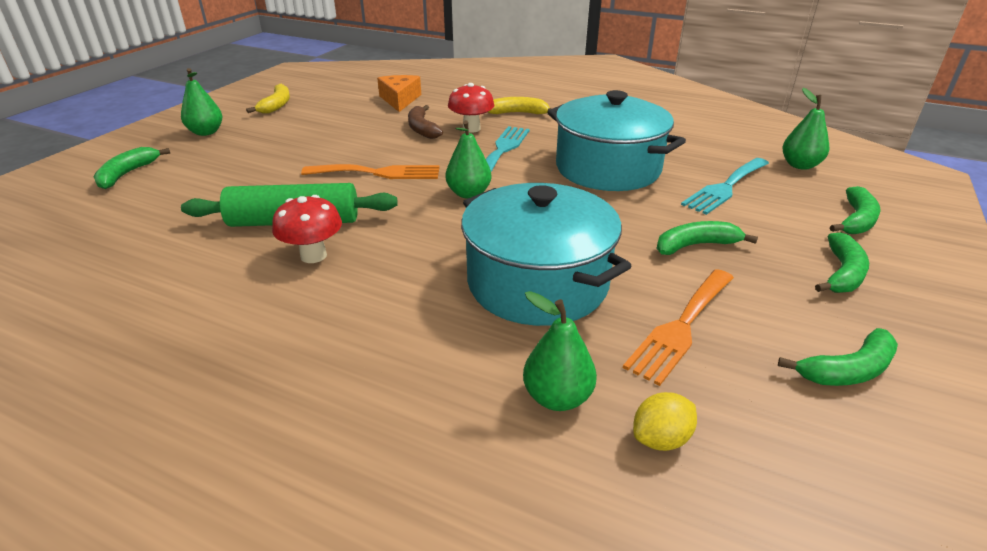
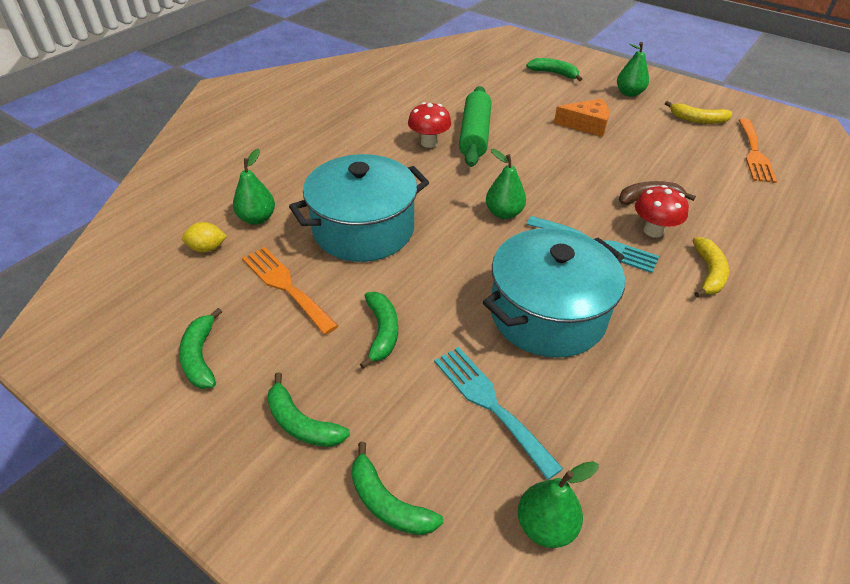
camera: 100 degrees right, 10 degrees up
(378, 173) = (548, 170): orange fork -> orange fork (754, 153)
(400, 100) = (732, 189): orange cheese -> orange cheese (586, 125)
(661, 439) = (207, 248): yellow lemon -> yellow lemon turned 75 degrees counterclockwise

